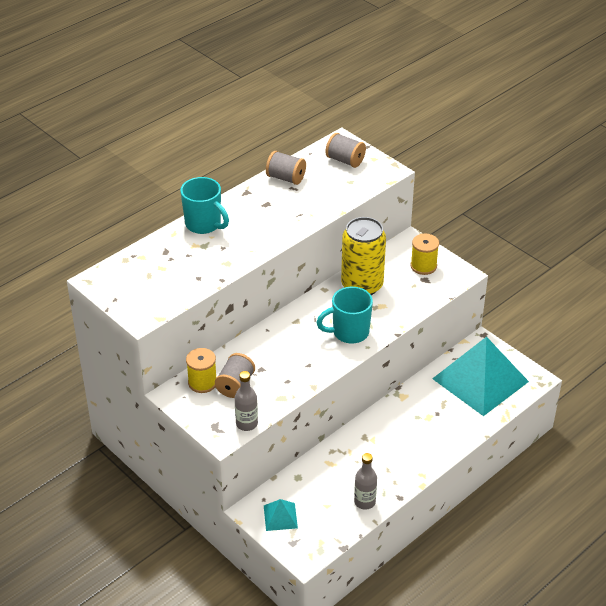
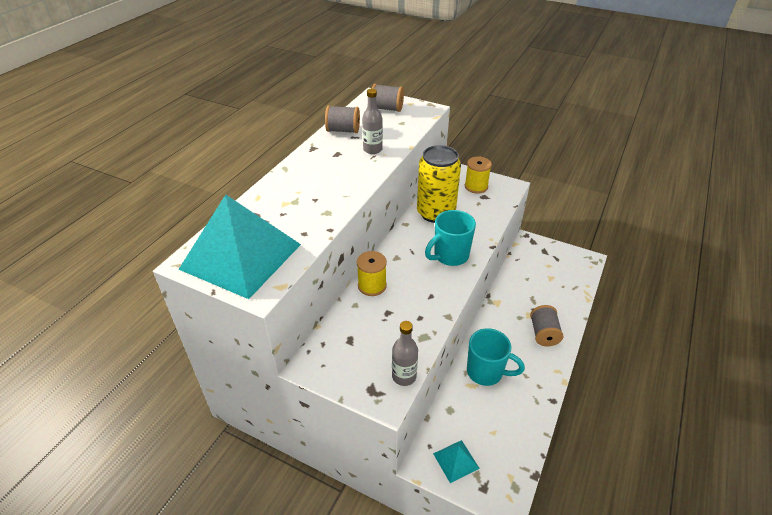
camera: 20 degrees left, 0 degrees up
(202, 382) = (335, 343): yellow spool -> yellow spool (372, 286)
(204, 224) = (285, 183): turquoise mug -> turquoise mug (486, 372)
(235, 385) = (371, 337): grey spool -> grey spool (543, 334)
(364, 502) = (525, 416): grey bottle -> grey bottle (372, 149)
(480, 380) = (548, 271): turquoise pyramid -> turquoise pyramid (241, 256)

